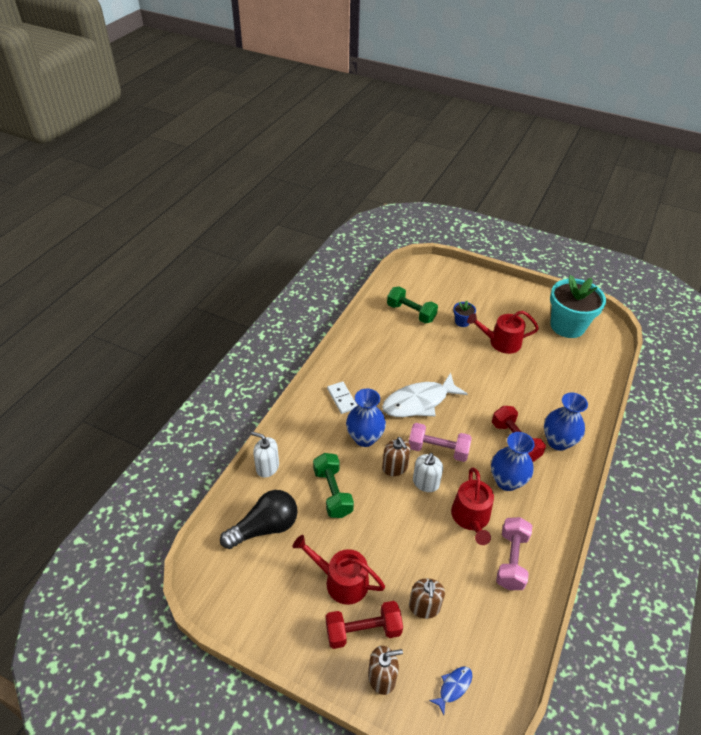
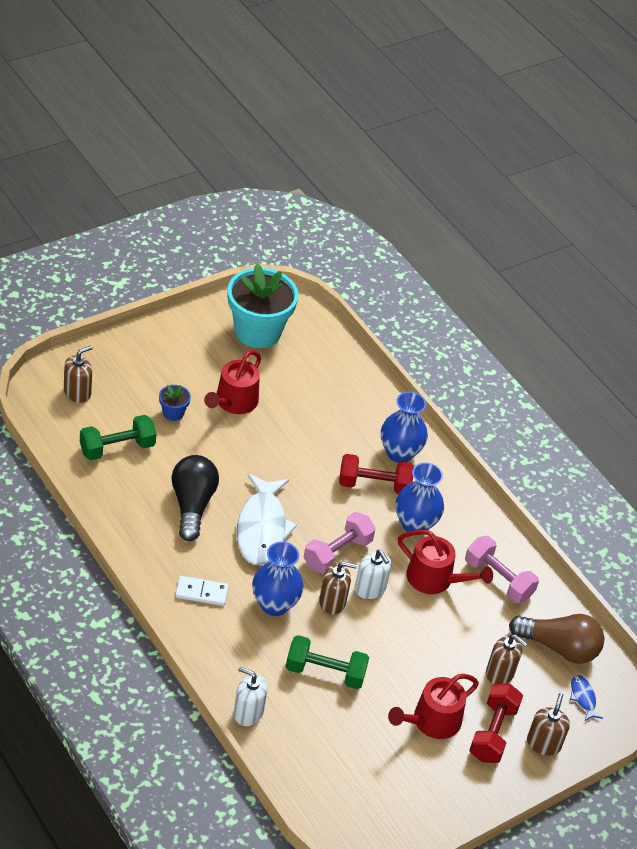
camera: 65 degrees left, 0 degrees up
(265, 527) = (326, 753): black light bulb -> black light bulb (192, 505)
(267, 467) = (248, 712): white soap dispenser -> white soap dispenser turned 60 degrees clockwise
(432, 280) = (77, 392): none -> brown soap dispenser
(487, 640) = (559, 647): none -> brown light bulb

